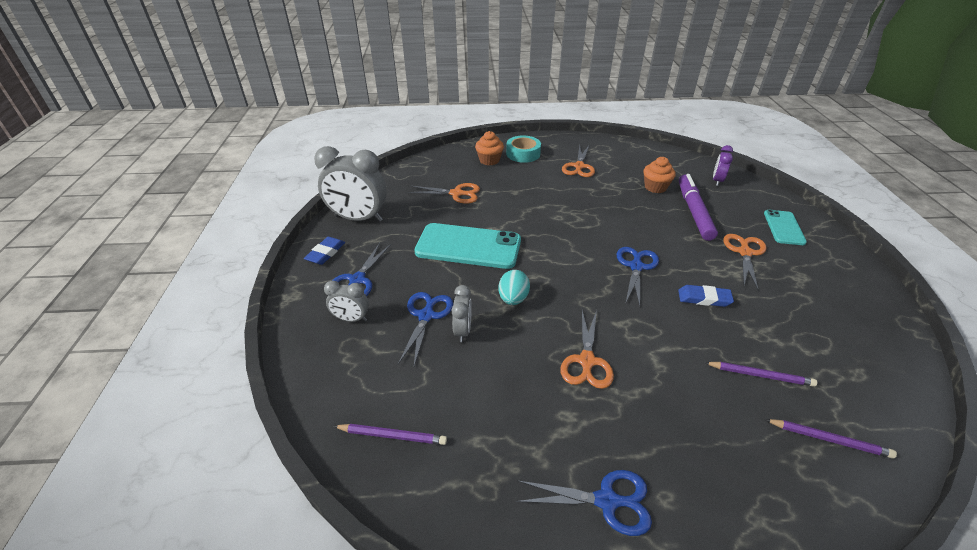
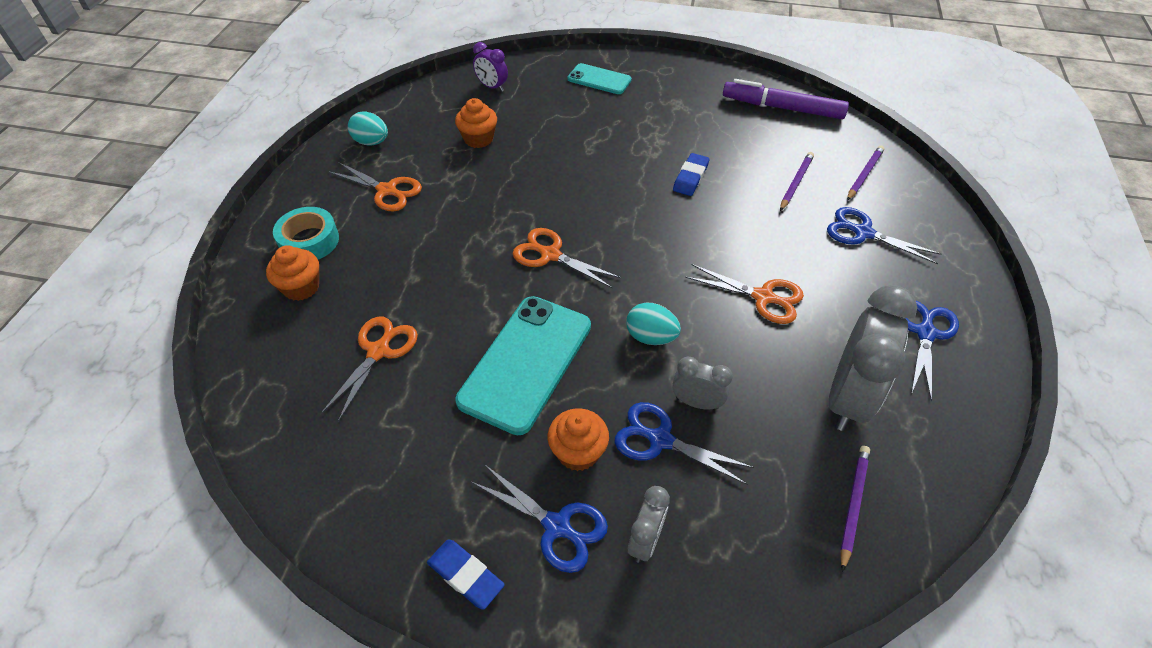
camera: 75 degrees left, 10 degrees up
(358, 218) = (381, 512): grey clock -> grey clock (847, 398)
(408, 280) = (578, 452): none -> orange cupcake
(616, 151) = (371, 142): none -> turquoise egg
(636, 267) = (625, 209): blue scissors -> blue scissors (863, 233)
(694, 212) = (544, 128): purple marker -> purple marker (782, 108)
(745, 252) = (629, 121): orange scissors -> orange scissors (550, 255)

